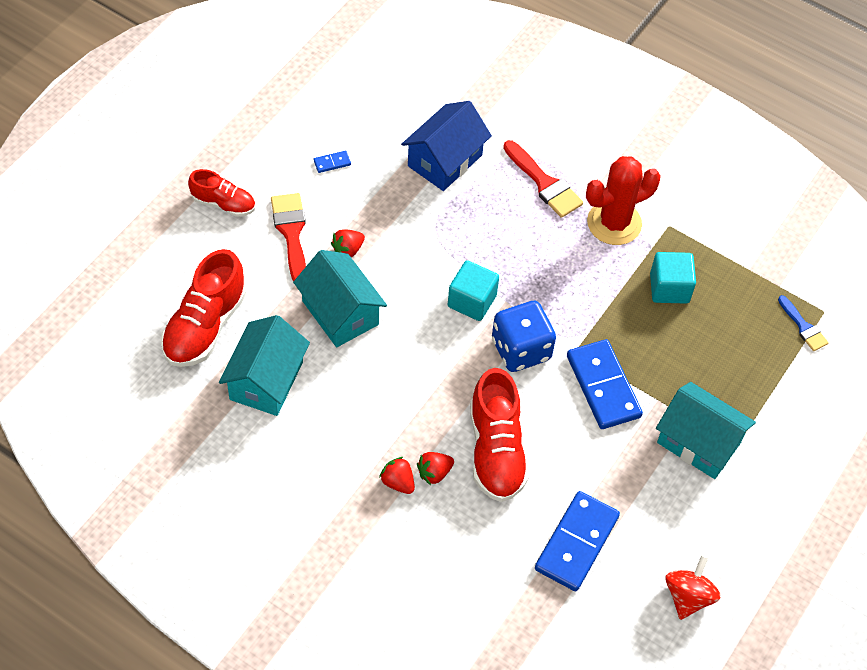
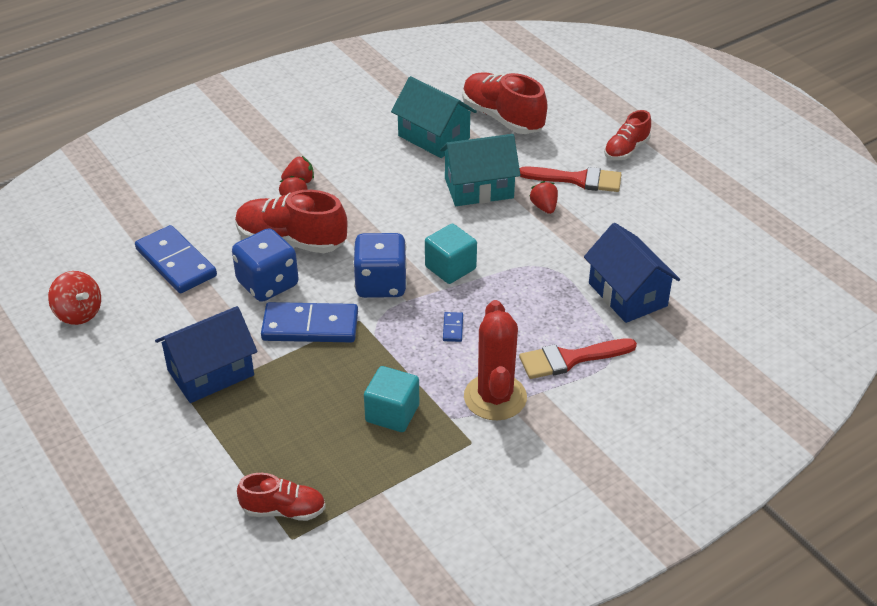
camera: 115 degrees right, 15 degrees down
(332, 163) = (651, 220): blue domino -> blue domino (453, 328)
(566, 445) = (267, 284): none -> blue dice
(699, 442) = (210, 372): turquoise house -> blue house
(803, 327) = (283, 510): blue brush -> red shoe

